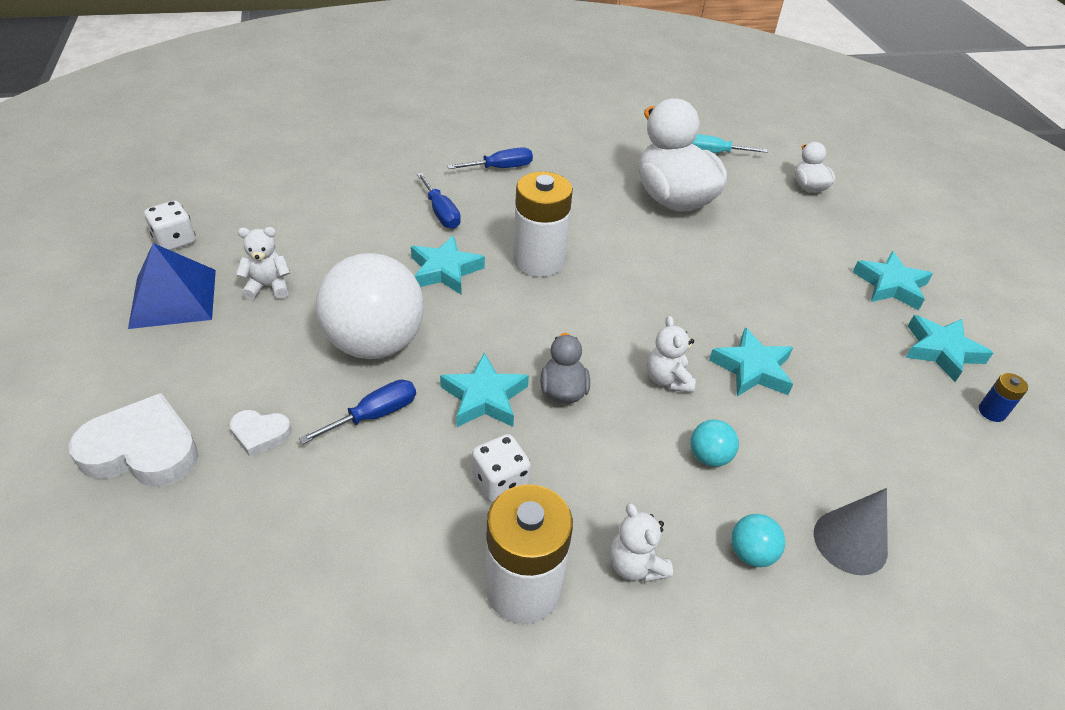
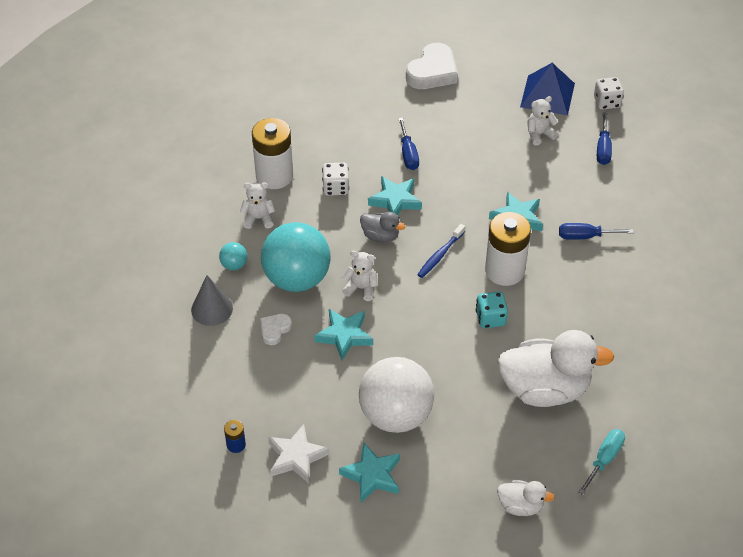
camera: 120 degrees right, 5 degrees up
(260, 434) = (419, 111): white heart -> white heart (275, 330)
(268, 287) = (539, 134): white teddy bear -> white teddy bear turned 135 degrees counterclockwise
(375, 343) = (464, 168): white ball -> white ball (396, 415)
(500, 168) = (634, 292): blue screwdriver -> blue screwdriver (603, 149)
(554, 321) = (440, 255): none -> blue toothbrush
(617, 254) = (490, 318): none -> turquoise dice
(709, 457) = (297, 278): turquoise ball -> turquoise ball, size x2.43
(941, 351) = (296, 457): turquoise star -> white star

